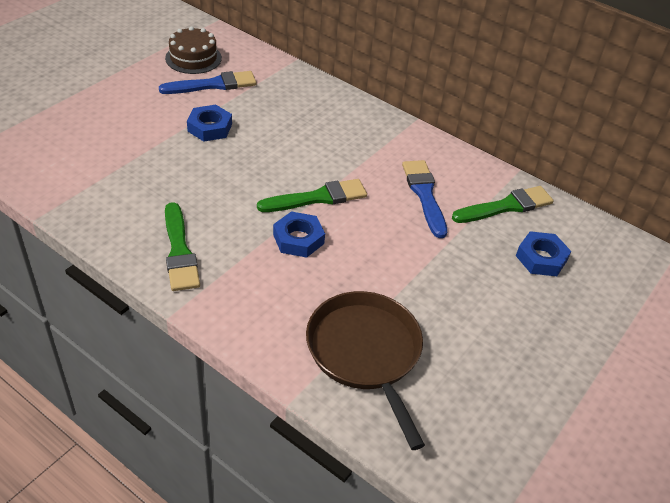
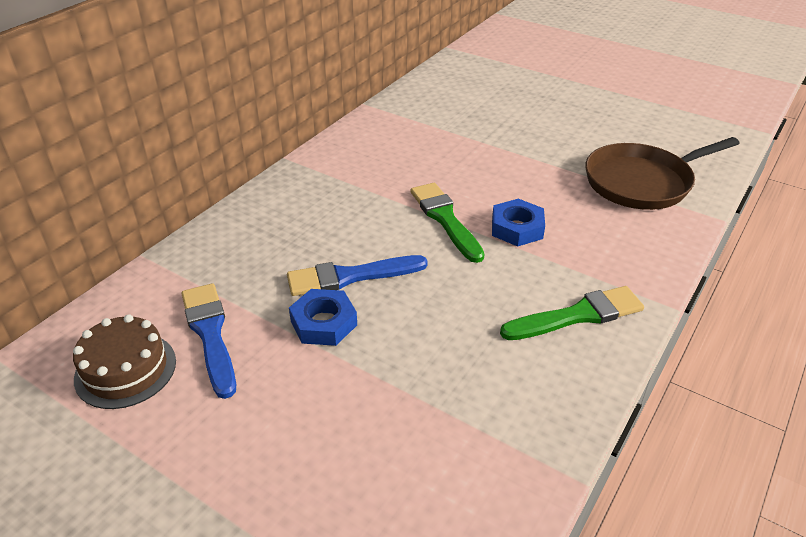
camera: 90 degrees left, 5 degrees down
(424, 195) = (418, 153): blue brush -> blue brush (350, 276)
(506, 206) = (421, 112): green brush -> none
(541, 258) = (483, 99): blue nut -> none

